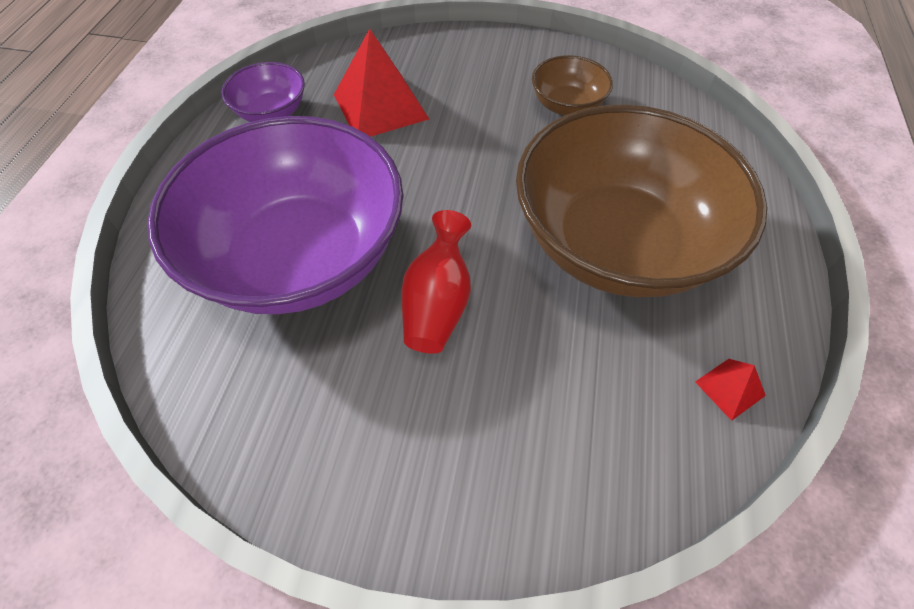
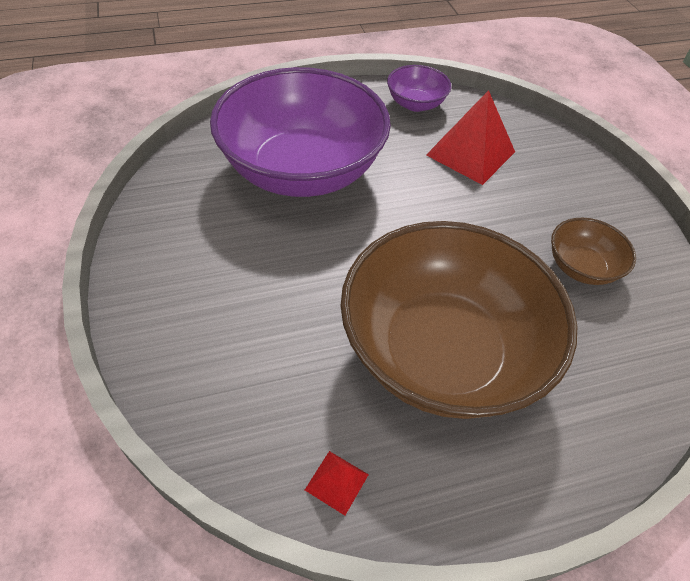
camera: 60 degrees right, 5 degrees down
(438, 303) = (307, 255): red vase -> none

